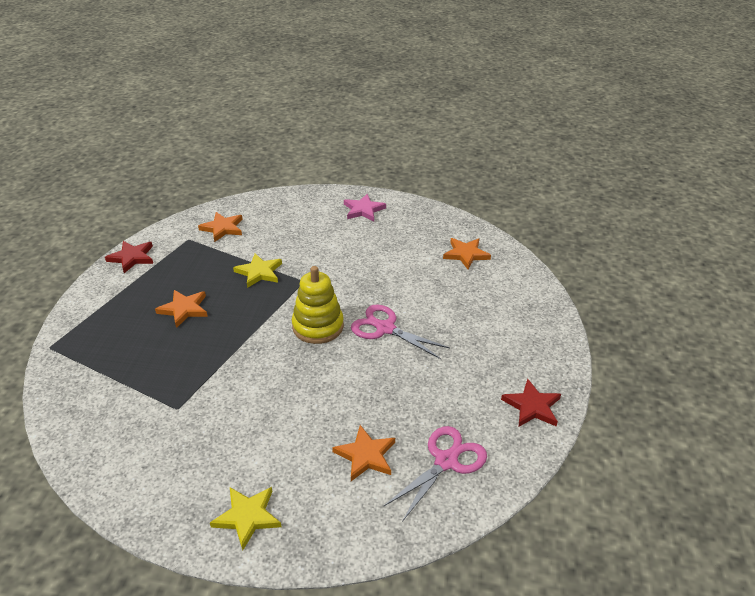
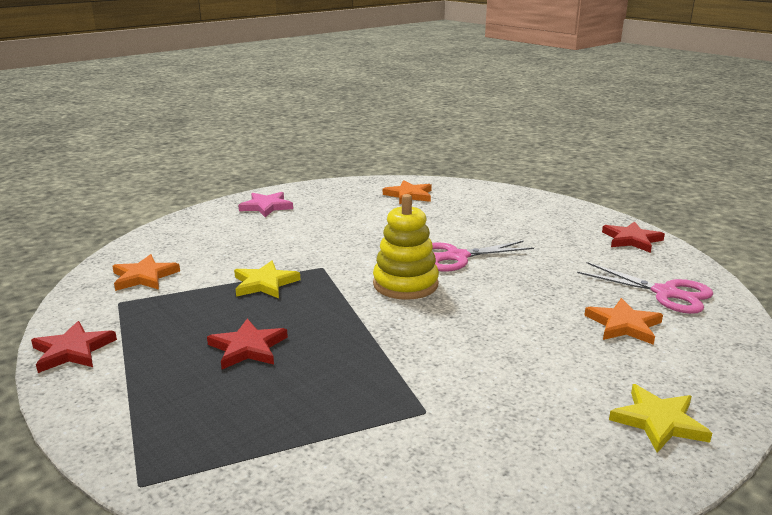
camera: 50 degrees left, 15 degrees down
(184, 309) = (248, 347): orange star -> red star
(446, 461) = (665, 293): pink scissors -> pink scissors turned 135 degrees clockwise

